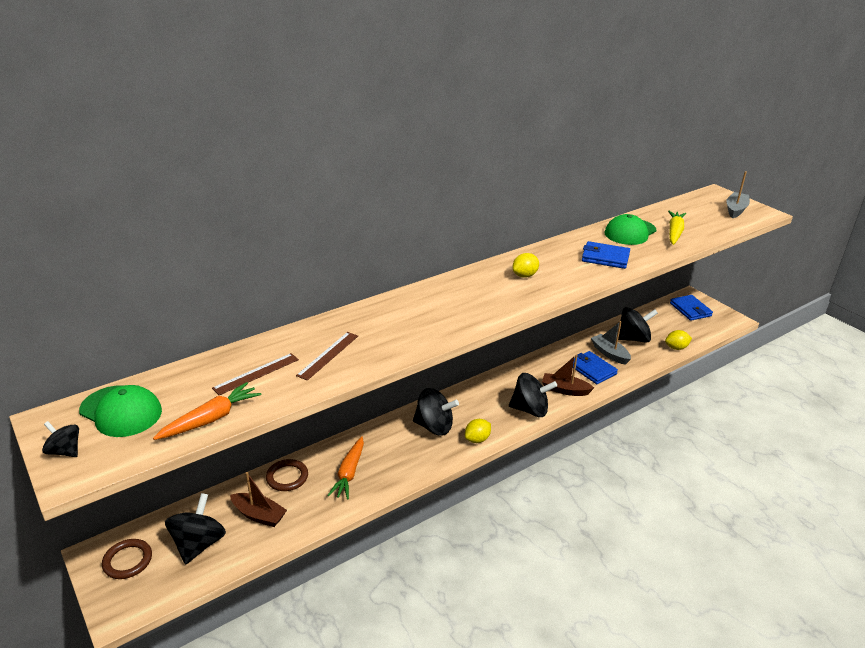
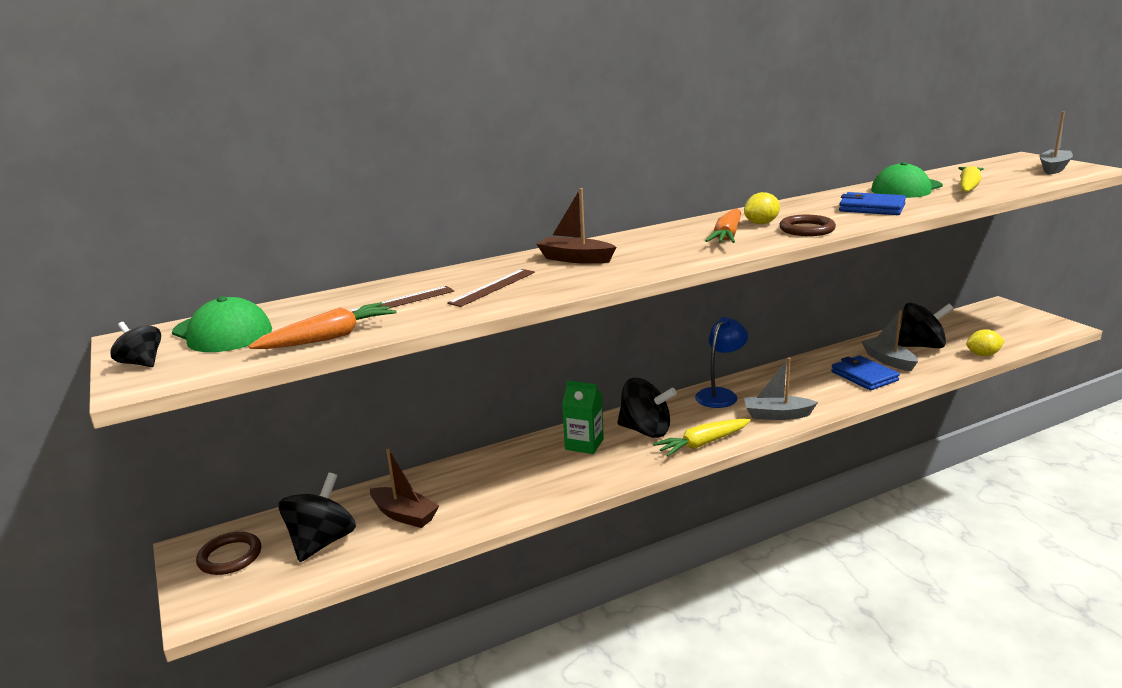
camera: 10 degrees right, 10 degrees down
(287, 477) = (447, 477): brown ring -> brown ring (807, 229)
(349, 473) = (528, 475): orange carrot -> orange carrot (727, 236)
(389, 441) = (584, 444): none -> green carton
(477, 439) = (702, 444): yellow lemon -> yellow carrot
(488, 389) = (720, 394): none -> blue lamp
(530, 410) = (777, 415): black spinning top -> grey boat
(565, 390) = (825, 396): brown boat -> brown boat (575, 259)
(690, 310) = (1001, 318): blue wallet -> none

